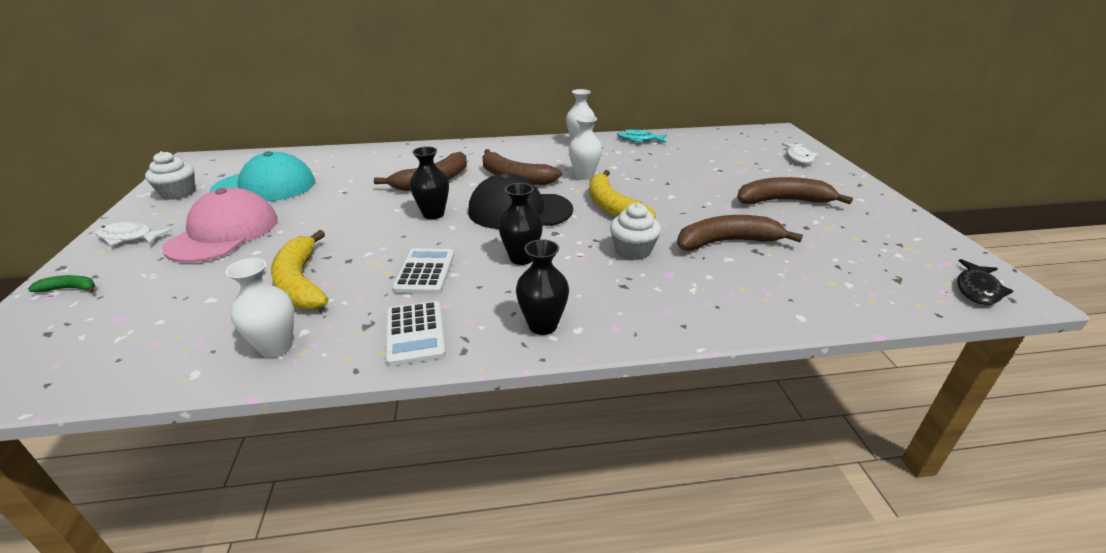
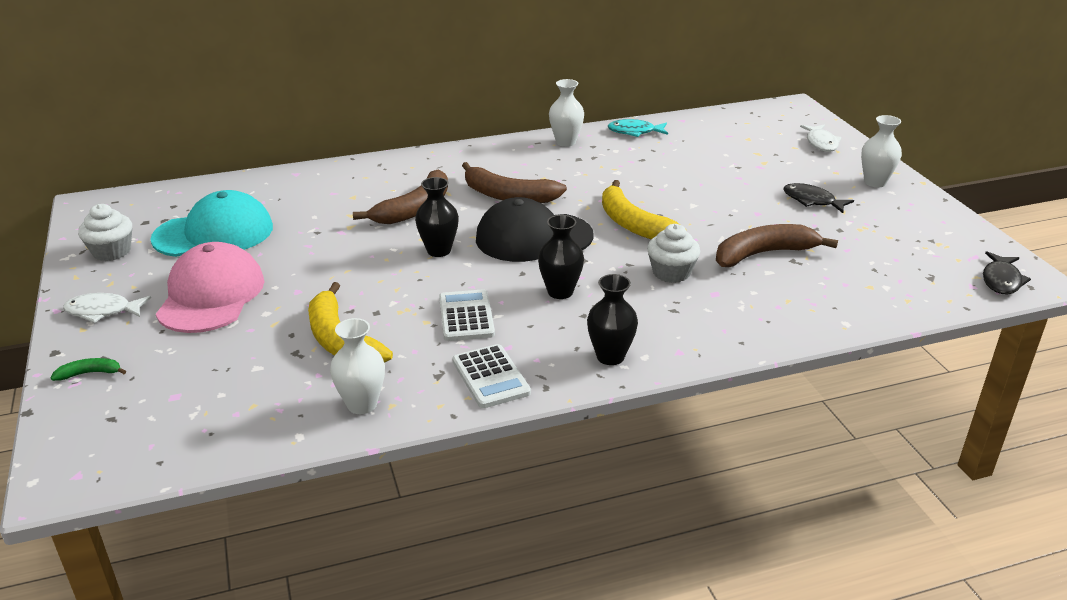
camera: 10 degrees left, 0 degrees up
(584, 176) = (588, 187): white vase -> white vase (875, 182)
(783, 201) = (812, 201): brown banana -> black fish

